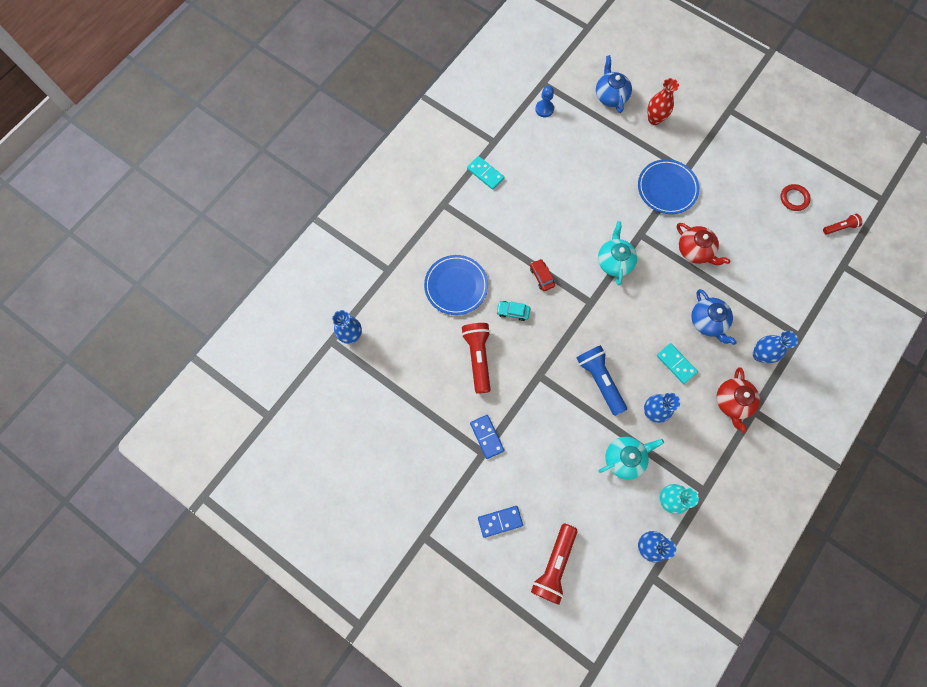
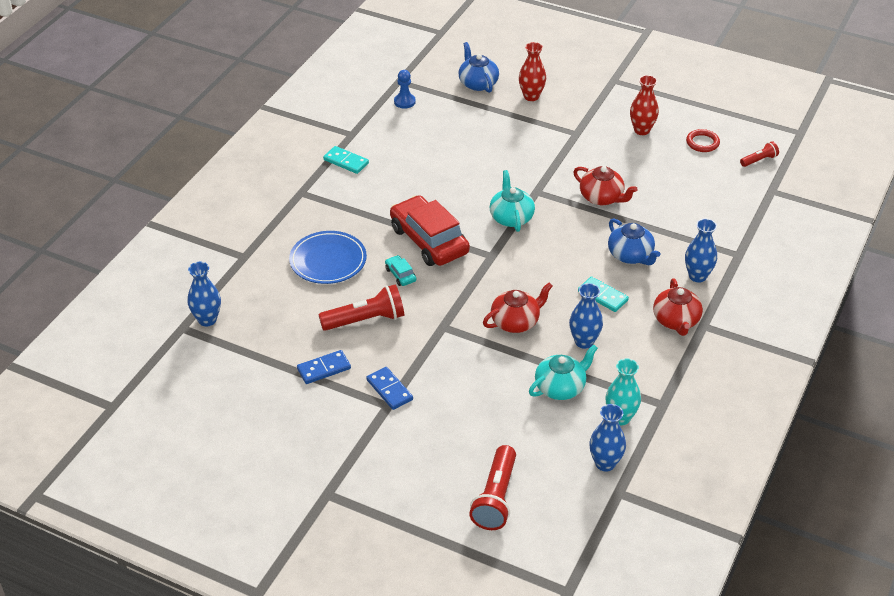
camera: 10 degrees left, 30 degrees down
(478, 357) = (365, 320): red flashlight -> red flashlight turned 90 degrees clockwise
(500, 521) = (420, 466): blue domino -> blue domino (324, 369)
(513, 312) = (400, 275): turquoise car -> turquoise car turned 60 degrees clockwise
(541, 277) = (429, 240): red car -> red car, size x2.42
(599, 380) = (516, 322): blue flashlight -> red teapot
(667, 188) = (558, 150): blue plate -> none
(743, 175) = (642, 130): none -> red vase

